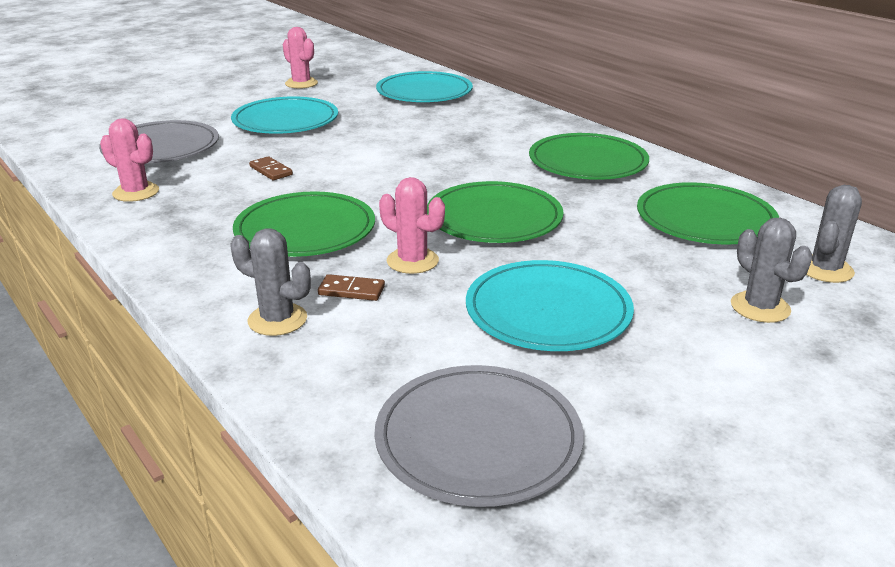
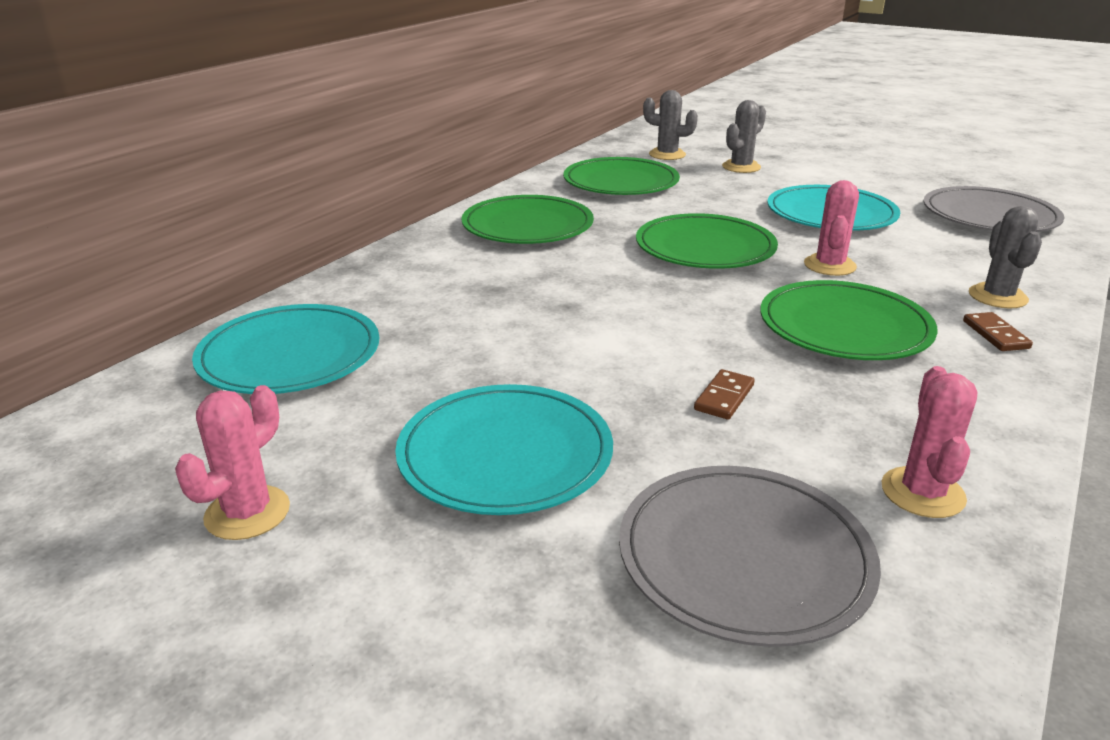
camera: 110 degrees left, 0 degrees up
(351, 290) = (911, 279): brown domino -> brown domino (995, 334)

